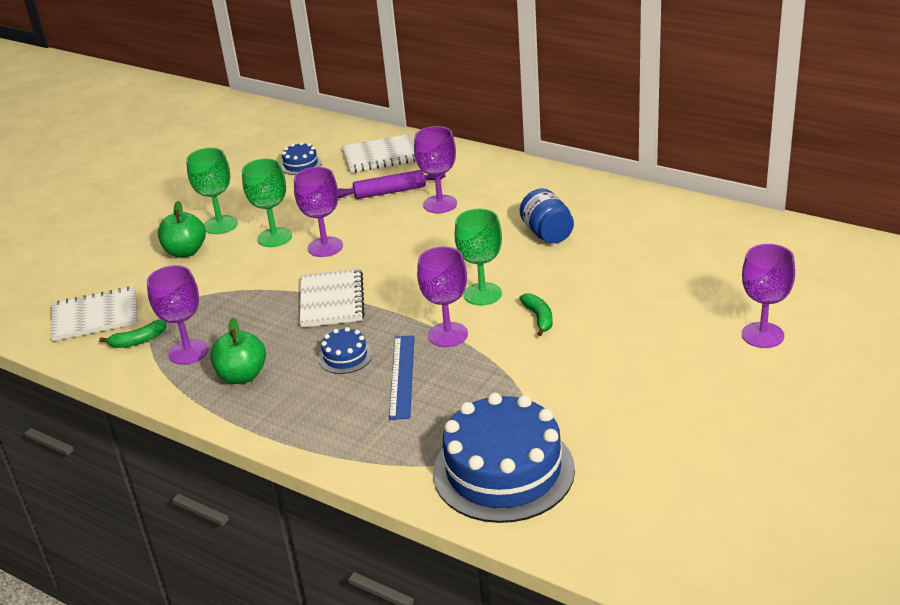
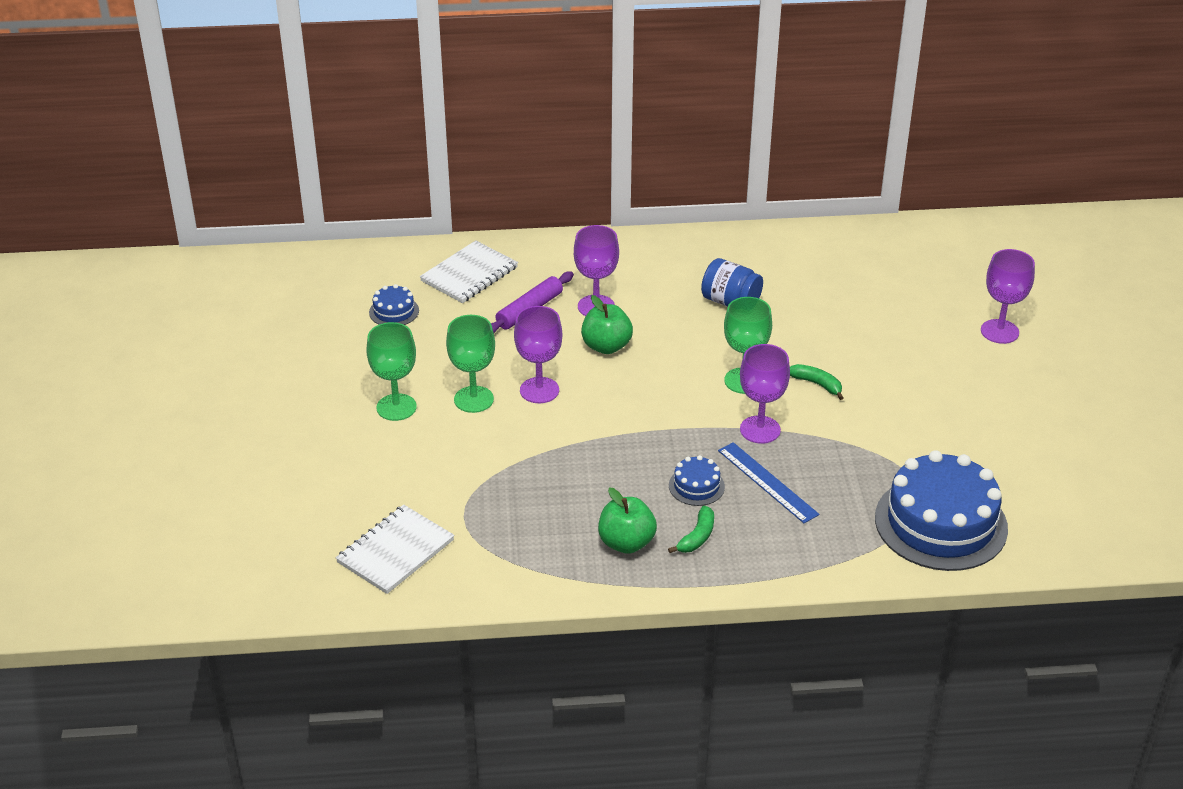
camera: 40 degrees left, 5 degrees up
(138, 341) = (478, 555): green banana -> green banana (697, 537)
(185, 252) = (398, 449): green apple -> green apple (606, 346)
(188, 352) = (544, 544): purple goblet -> none
(332, 300) = (616, 440): white notebook -> none

